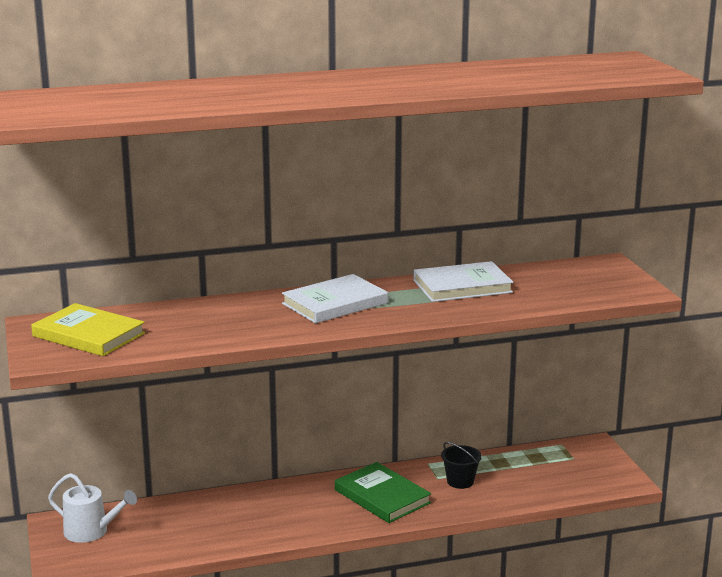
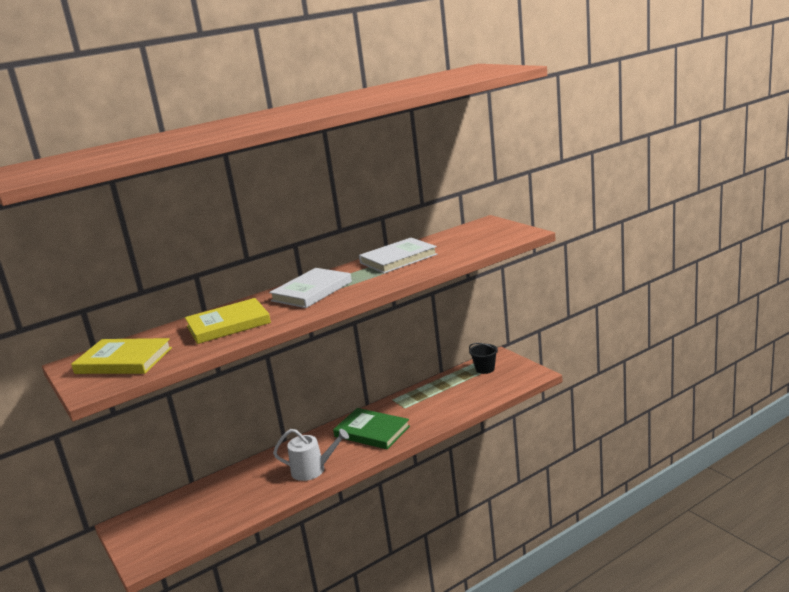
camera: 15 degrees left, 0 degrees up
(91, 531) = (156, 523): white watering can -> white watering can (312, 470)
(219, 321) = (228, 324): none -> yellow book
(460, 481) = (422, 405): black bucket -> black bucket (485, 369)

